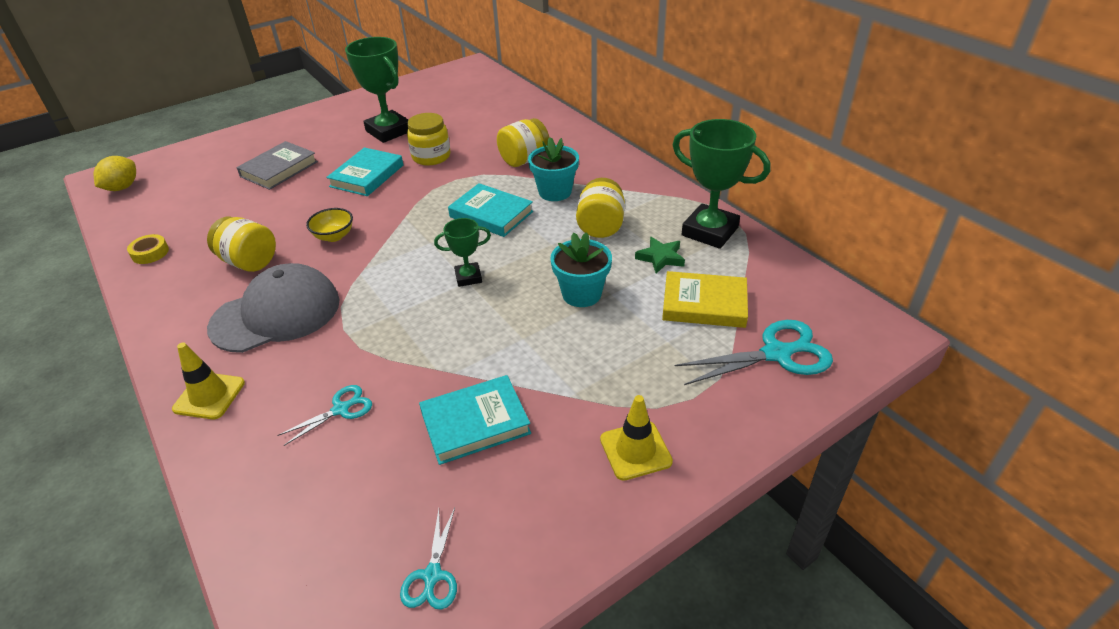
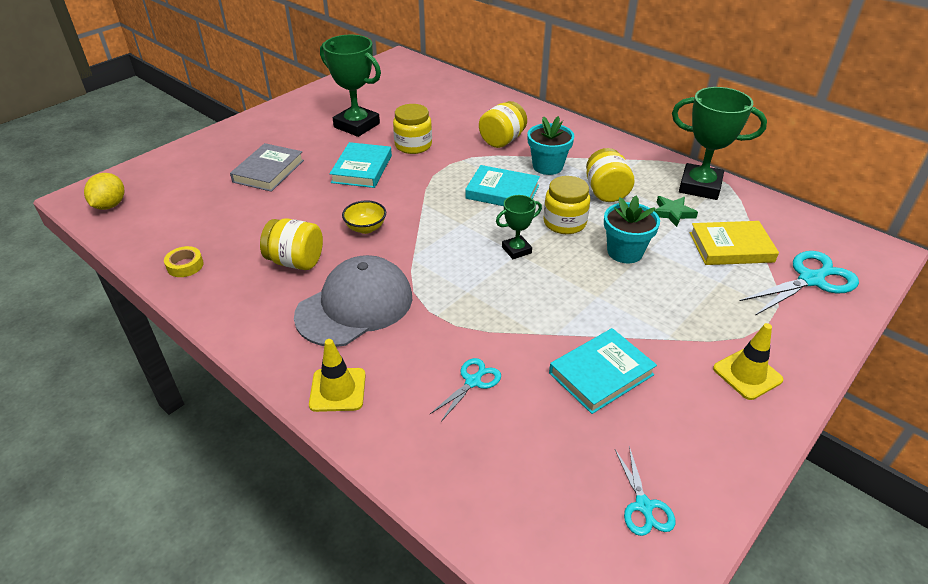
camera: 15 degrees left, 0 degrees up
(536, 254) = (564, 223): none -> yellow jar

